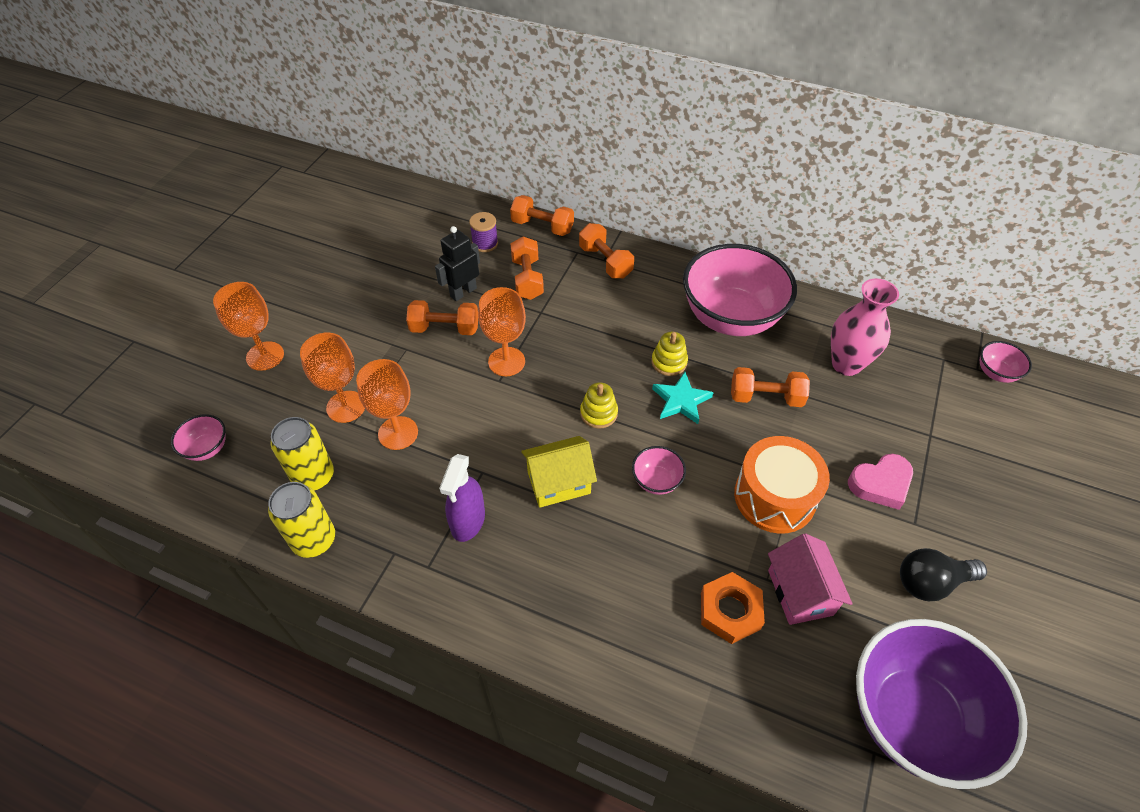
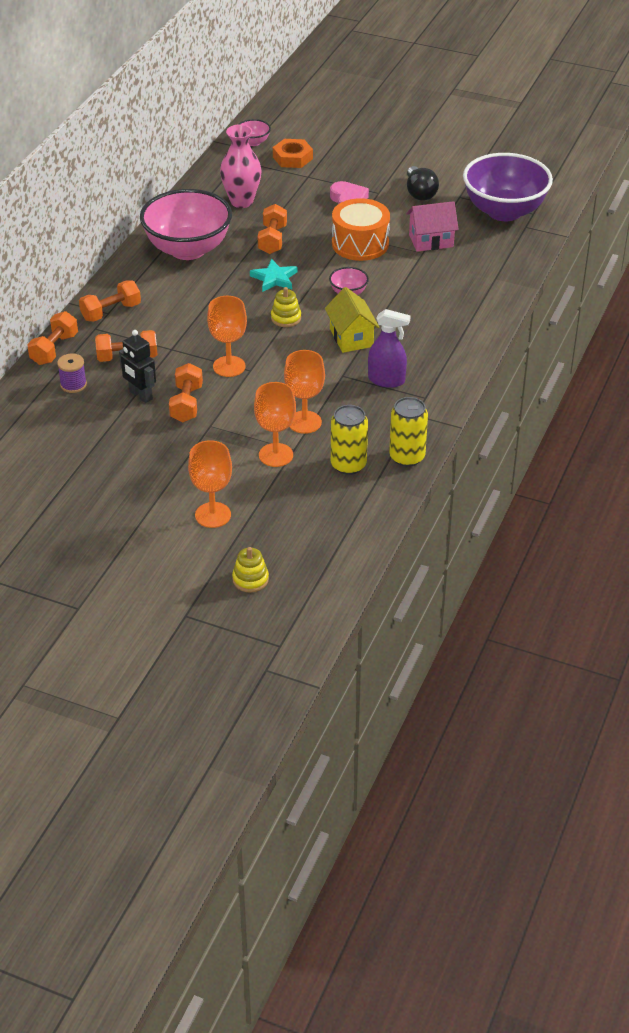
camera: 90 degrees left, 10 degrees down
(207, 448) = (320, 534): pink bowl -> none
(669, 362) = (235, 282): yellow stacking toy -> yellow stacking toy (250, 579)
(730, 610) = (446, 268): orange nut -> orange nut (292, 158)

